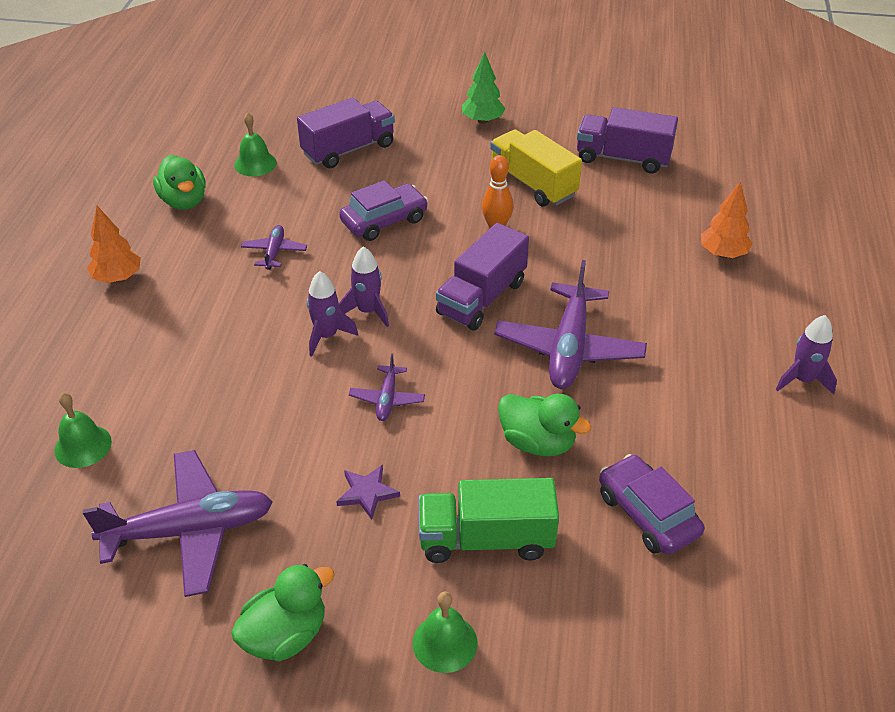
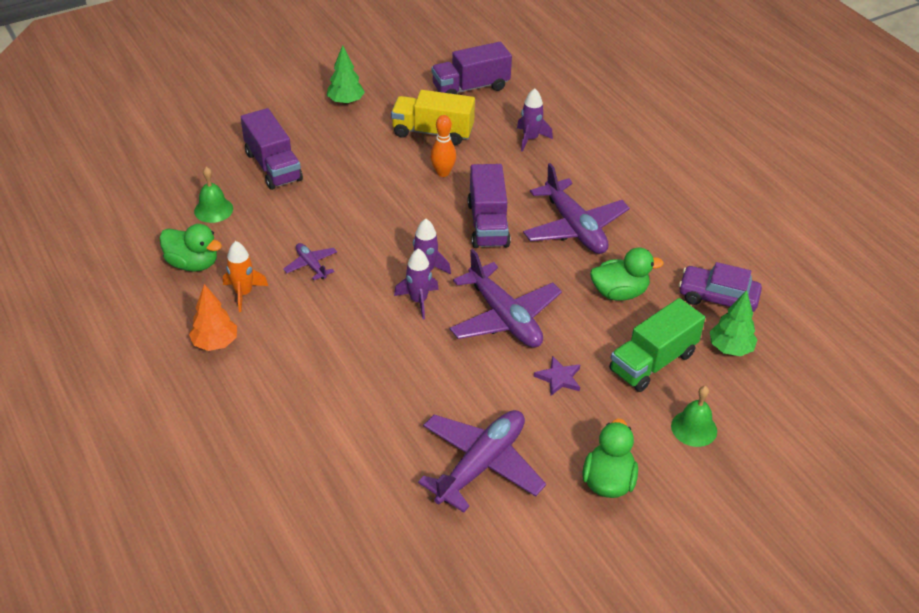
camera: 40 degrees left, 0 degrees up
(83, 446) = (343, 462): green bell -> none
(191, 247) = (243, 293): none -> orange rocket
(348, 149) = (273, 166): purple truck -> purple truck turned 135 degrees clockwise
(384, 221) = (362, 205): purple car -> none
(387, 399) = (504, 318): purple plane -> purple plane, size x2.08
(594, 581) = (730, 348): none -> green tree
(722, 254) = (597, 124): orange tree -> none
(802, 380) = (715, 179): purple rocket -> purple rocket (530, 139)

